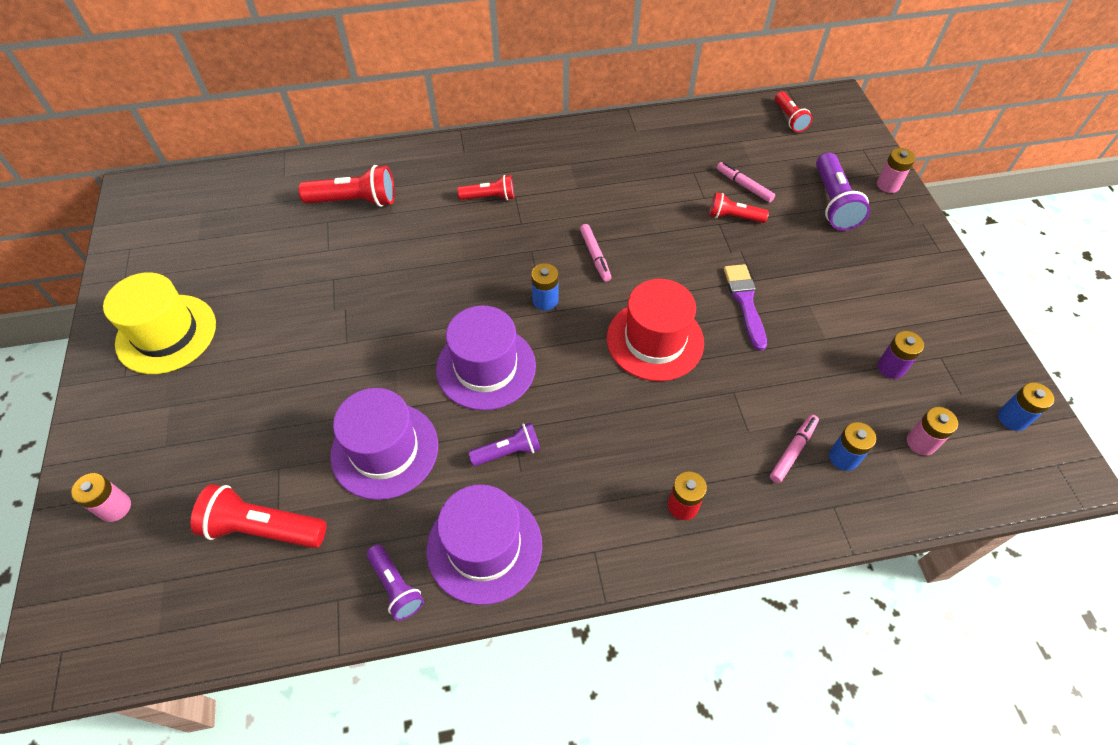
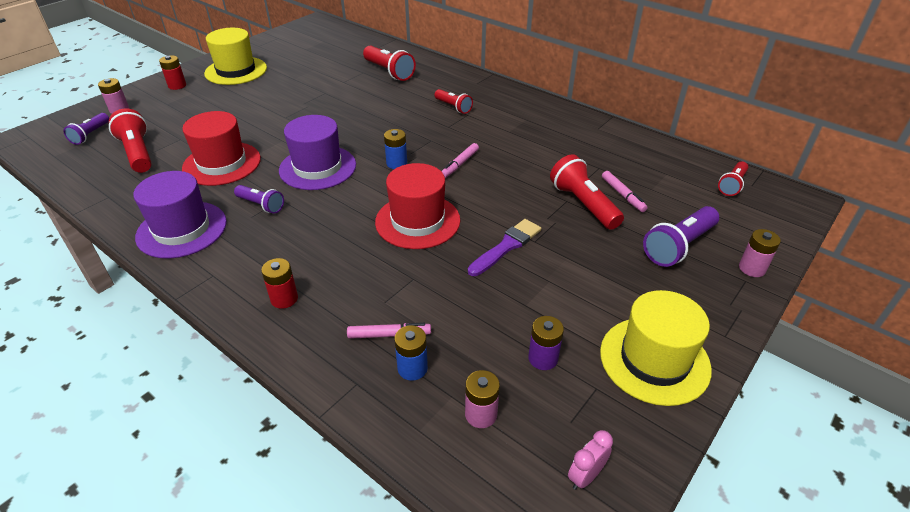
camera: 50 degrees right, 15 degrees down
(126, 413) = (177, 85): none -> red battery
(385, 450) = (222, 163): purple hat -> red hat
(396, 587) = (130, 211): purple flashlight -> purple flashlight (90, 135)
(733, 217) = (583, 204): red flashlight -> red flashlight, size x1.62
(744, 186) = (622, 195): pink marker -> pink marker turned 150 degrees clockwise
(937, 306) = (654, 360): none -> yellow hat
(1012, 418) = (585, 476): blue battery -> pink clock

